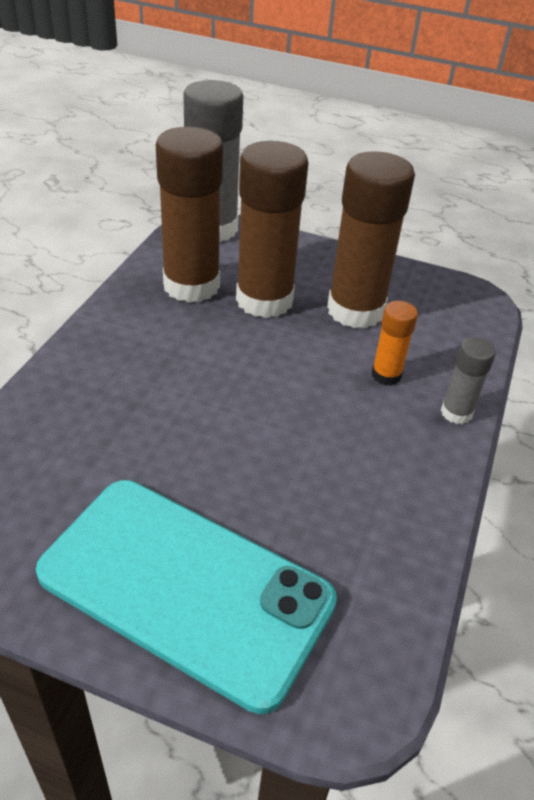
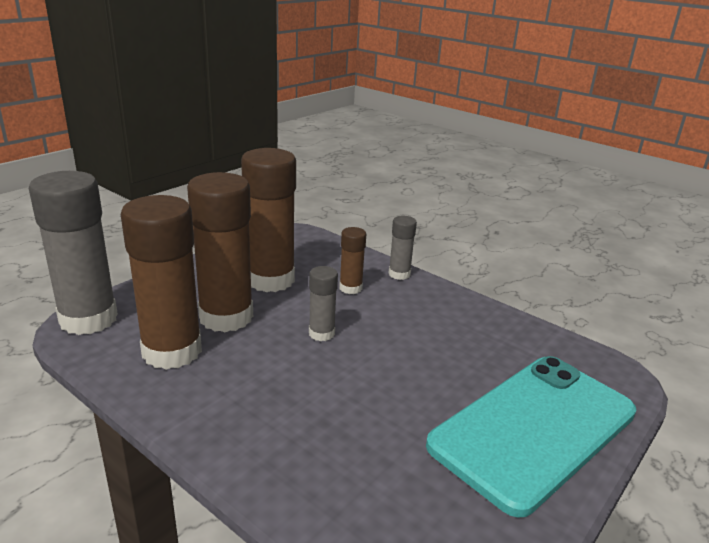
camera: 70 degrees left, 15 degrees down
(276, 371) = (321, 333): none -> grey glue stick
(386, 375) = (350, 288): orange glue stick -> brown glue stick

